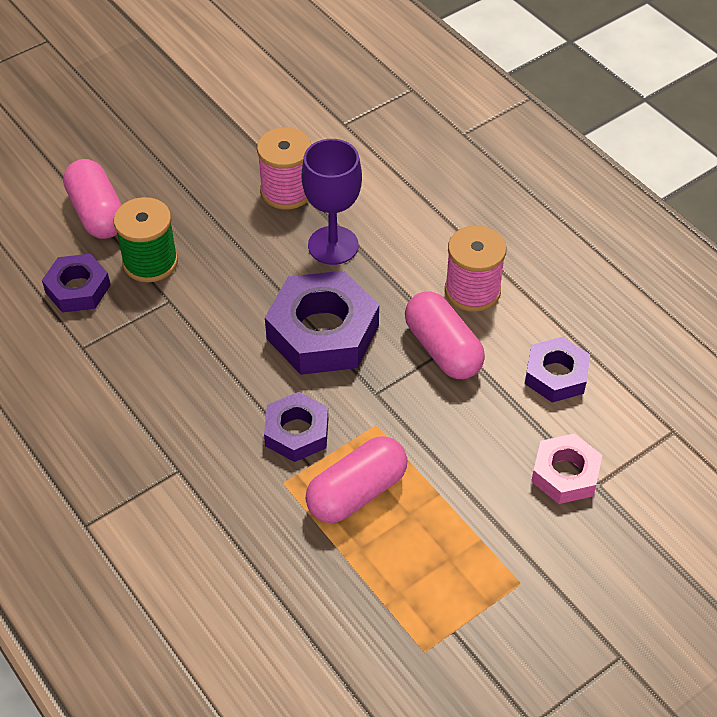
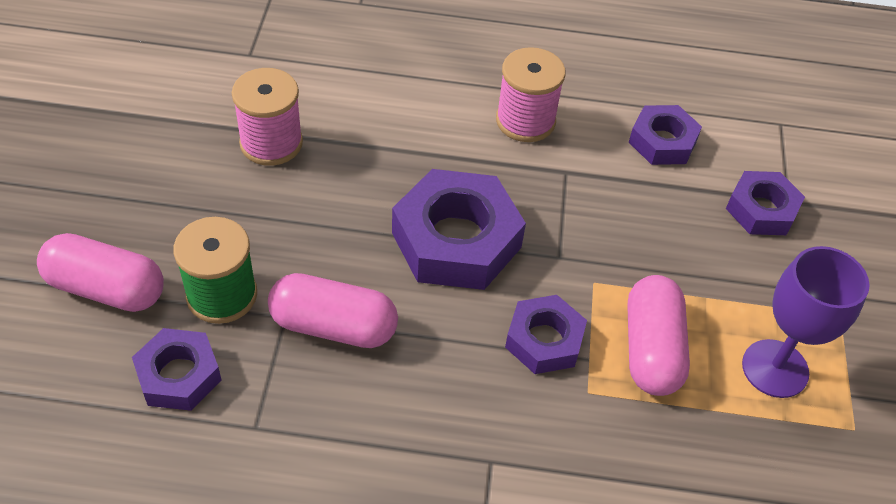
camera: 50 degrees left, 0 degrees up
(333, 245) = (371, 162): purple goblet -> purple goblet (775, 368)
(442, 349) = (563, 182): pink capsule -> pink capsule (333, 326)
(565, 474) = (761, 209): pink nut -> purple nut

